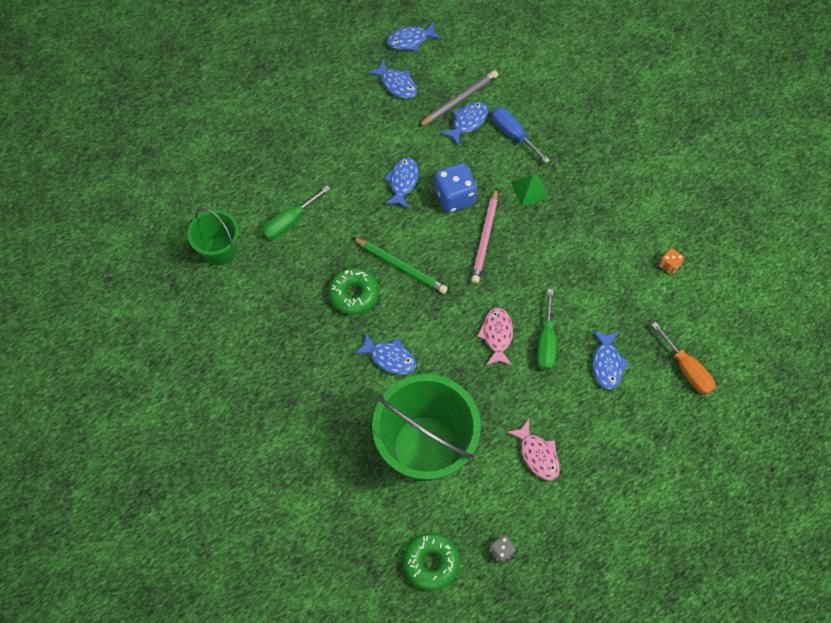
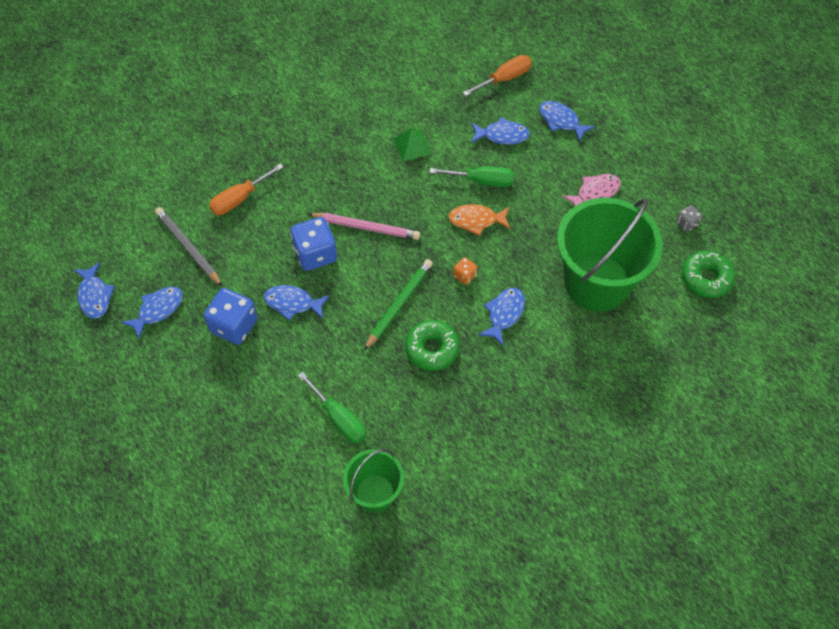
camera: 90 degrees left, 5 degrees down
(381, 139) = (234, 325): none -> blue dice
(467, 122) = (219, 240): blue fish -> blue fish (561, 121)
(497, 335) = (476, 220): pink fish -> orange fish
(513, 134) = (239, 199): blue screwdriver -> orange screwdriver
(529, 190) = (310, 187): green pyramid -> green pyramid (412, 146)
(668, 265) = (399, 82): orange dice -> orange dice (464, 276)

